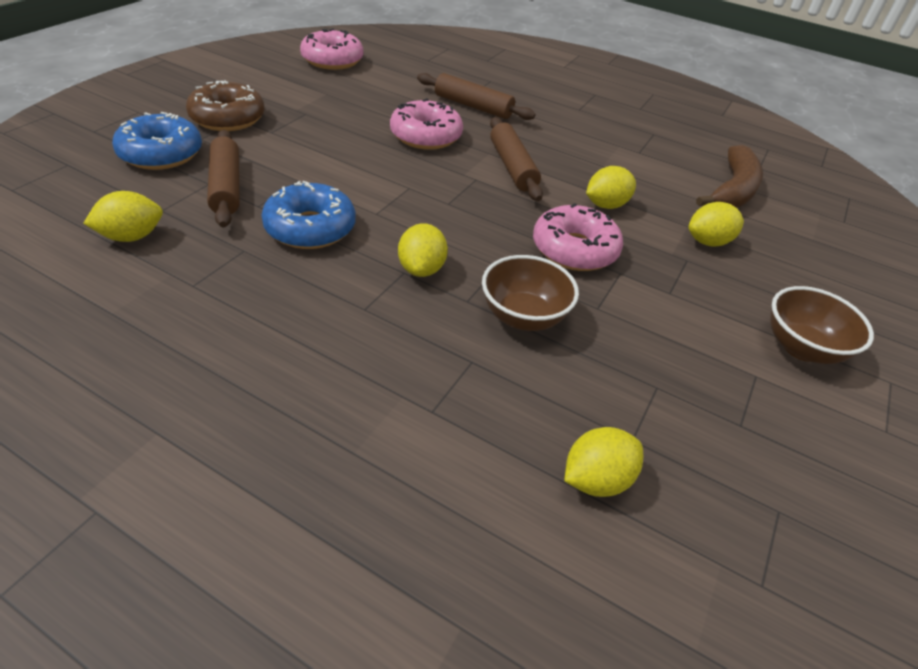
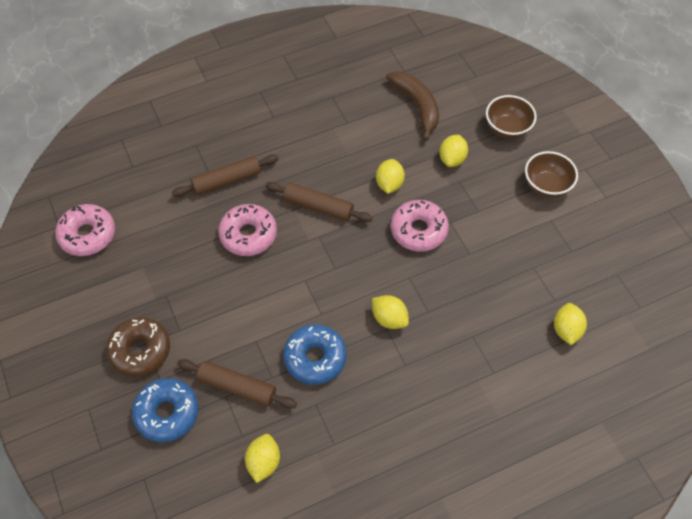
camera: 50 degrees left, 15 degrees up
(523, 317) = (456, 292): brown bowl -> brown bowl (507, 128)

